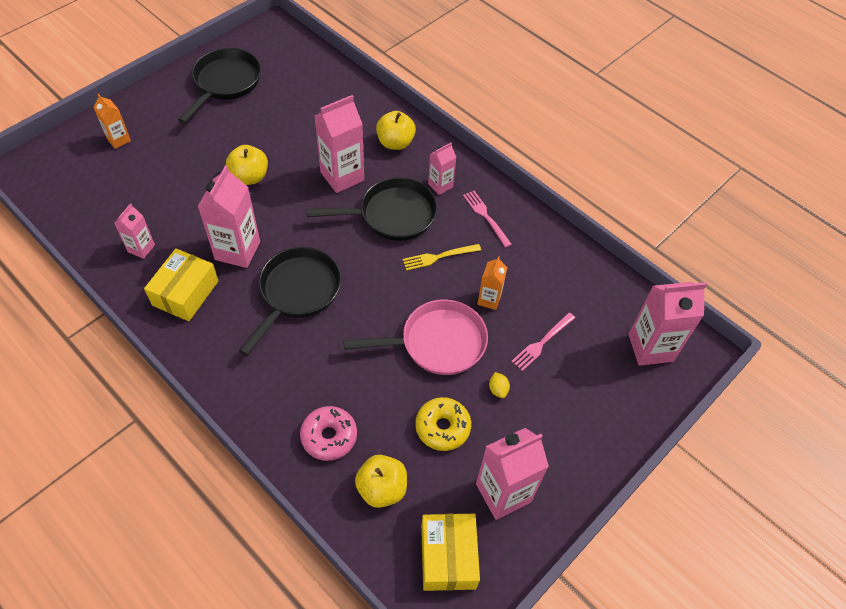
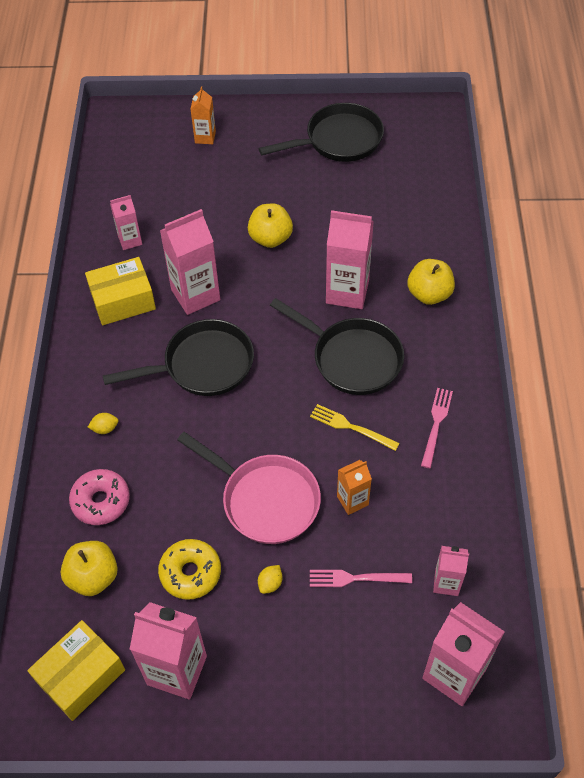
camera: 50 degrees right, 0 degrees up
(275, 388) = (105, 428): none -> yellow lemon
(440, 185) = (426, 363): pink carton -> pink carton (446, 582)

